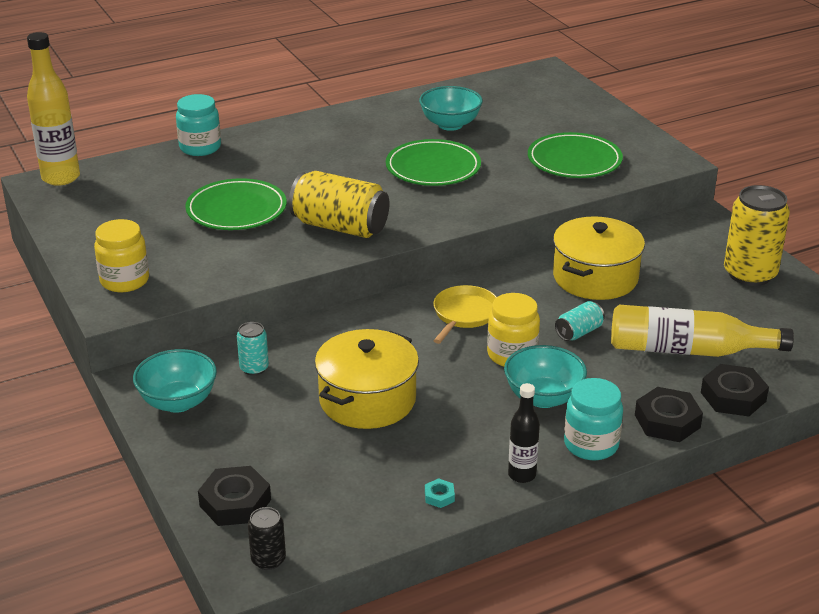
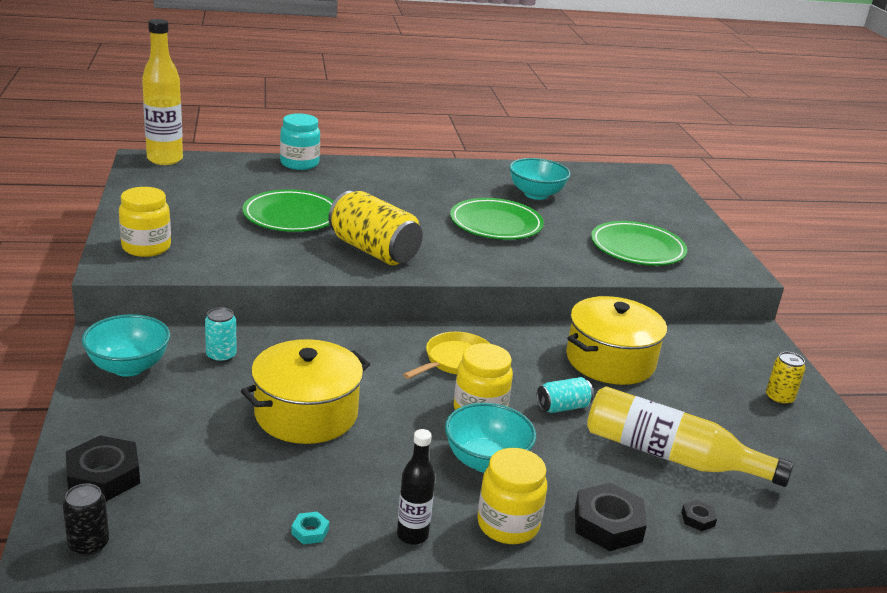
camera: 15 degrees right, 5 degrees down
(591, 445) = (508, 525): turquoise jar -> yellow jar
(733, 397) = (698, 519): black nut -> black nut, size x0.47
(750, 274) = (779, 398): yellow can -> yellow can, size x0.49

